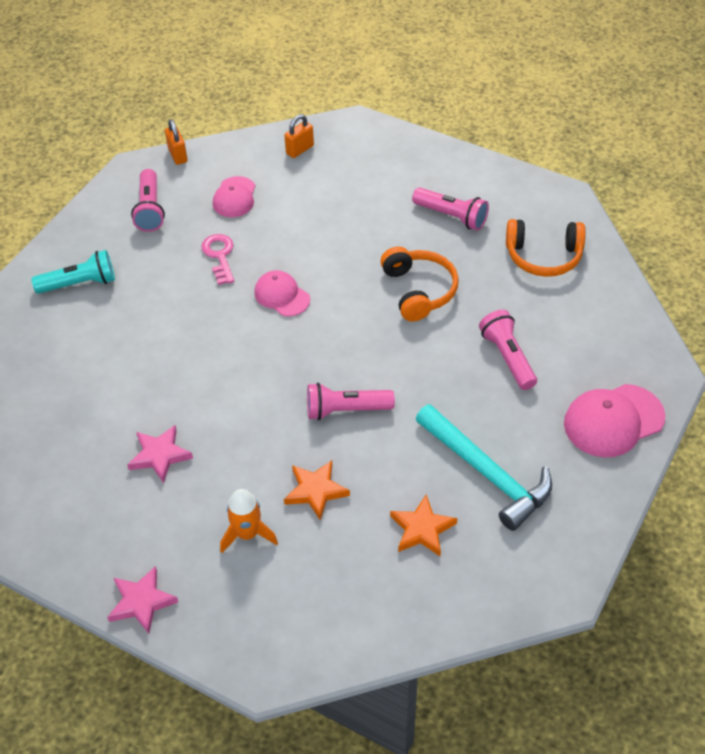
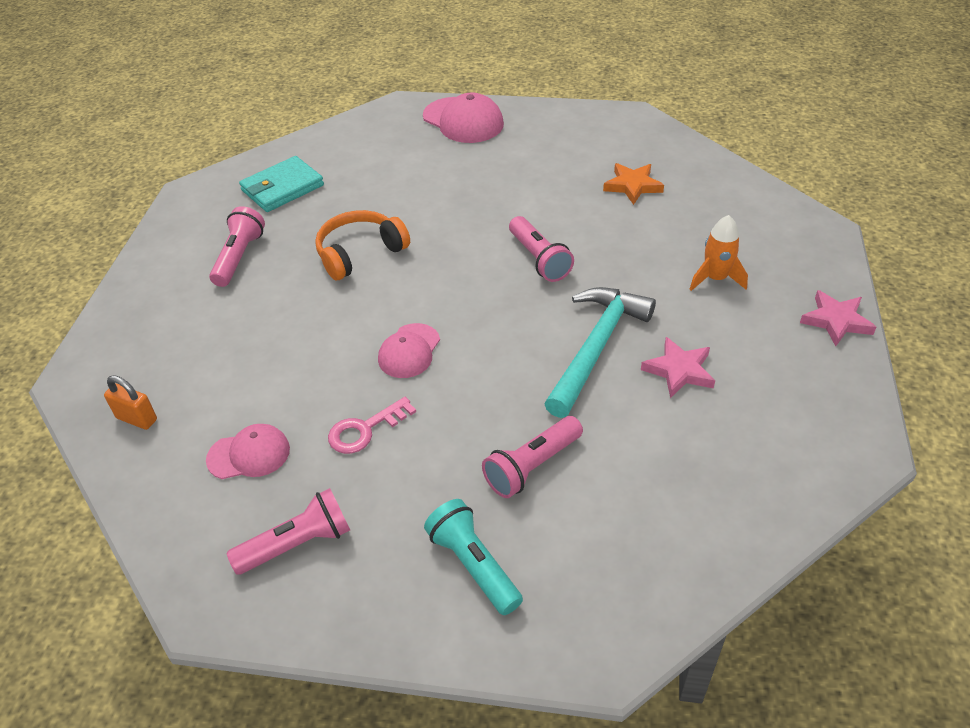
camera: 110 degrees left, 5 degrees down
(177, 155) = (167, 559): orange padlock -> none
(316, 491) = (640, 252): orange star -> none
(486, 473) = (555, 167): turquoise hammer -> turquoise hammer (596, 347)
(507, 357) = (422, 182): pink flashlight -> pink flashlight (532, 466)
(543, 256) = (282, 188): orange headphones -> turquoise wallet

